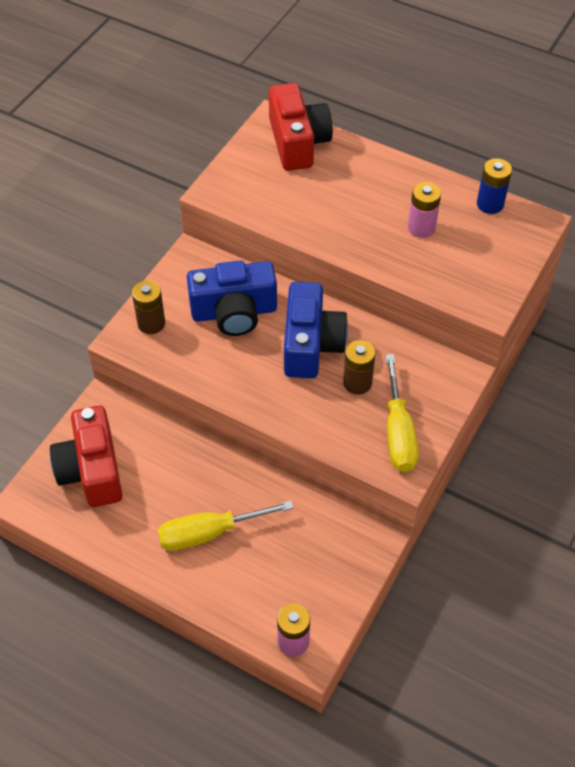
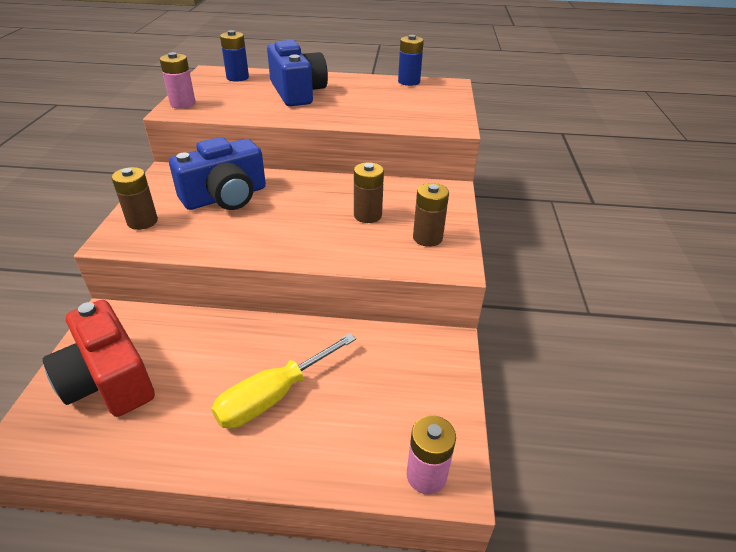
camera: 25 degrees left, 15 degrees down
(298, 142) = (237, 77): red camera -> blue battery
(311, 344) = (310, 201): blue camera -> blue camera (297, 92)
(398, 432) = (427, 238): yellow screwdriver -> brown battery
(421, 228) = (367, 99): pink battery -> pink battery (183, 104)

